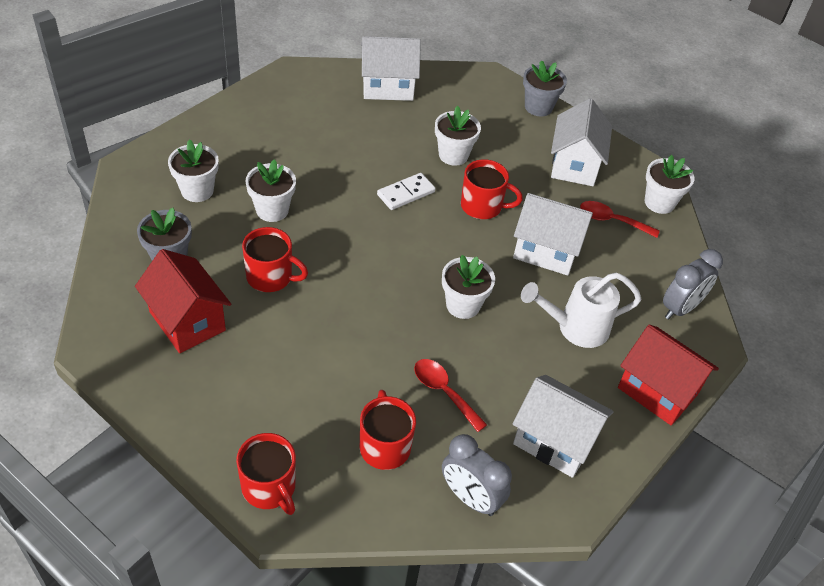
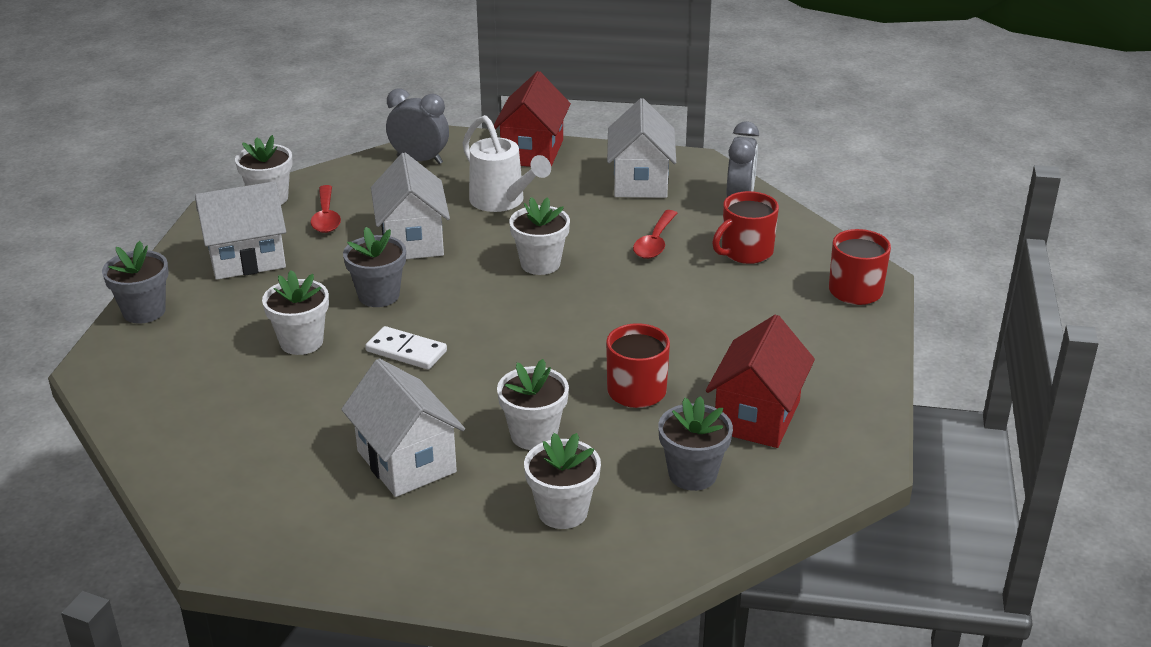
camera: 115 degrees left, 15 degrees down
(388, 87) = (190, 443): white house -> white house (406, 461)
(482, 206) = (378, 295): red mug -> grey flower pot

